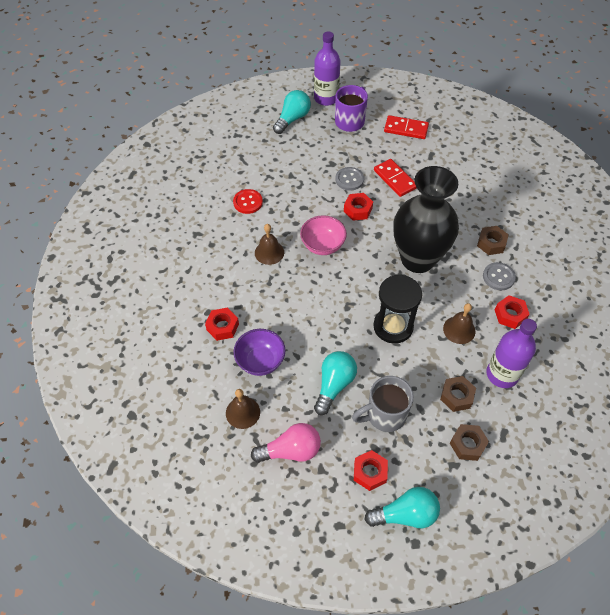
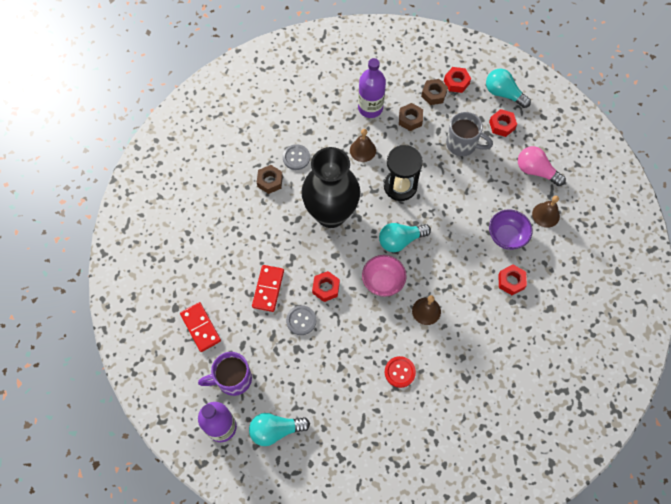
camera: 135 degrees left, 10 degrees up
(334, 385) = (474, 184): turquoise light bulb -> turquoise light bulb (400, 240)
(510, 315) = (321, 132): red nut -> red nut (456, 82)

